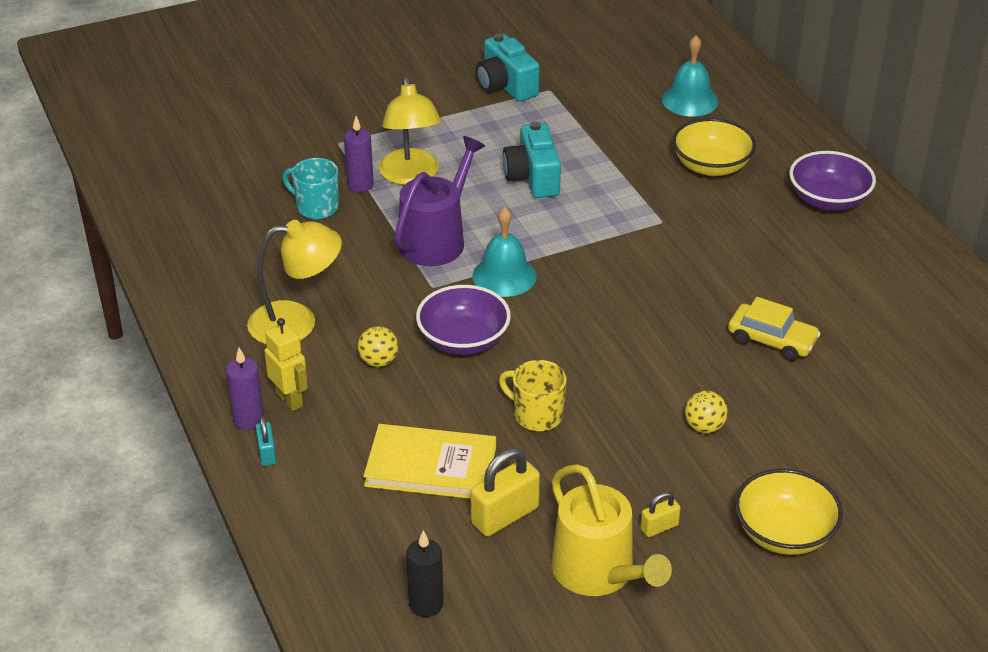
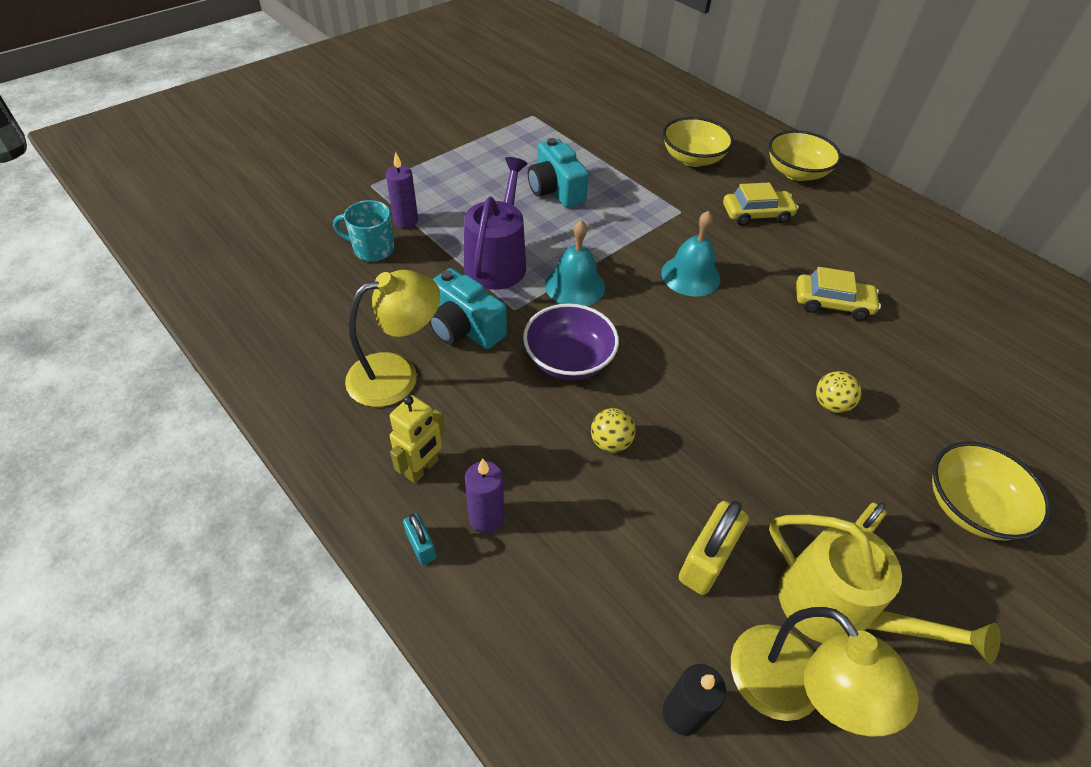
camera: 20 degrees left, 10 degrees up
(248, 420) = (385, 505): purple candle -> purple candle (486, 518)
(290, 400) = (422, 468): yellow robot -> yellow robot turned 90 degrees clockwise
(378, 361) = (497, 401): yellow ball -> yellow ball (610, 442)
(411, 176) = (448, 205): yellow lamp -> yellow lamp (790, 691)
(431, 466) = (603, 516): yellow book -> none
(505, 86) = (495, 116): turquoise camera -> turquoise camera (464, 328)
(536, 415) = (676, 428): yellow mug -> none
(690, 100) = (646, 109): turquoise bell -> turquoise bell (690, 275)
(748, 238) = (756, 214): none -> yellow car
(828, 200) = (796, 172): purple bowl -> yellow bowl

